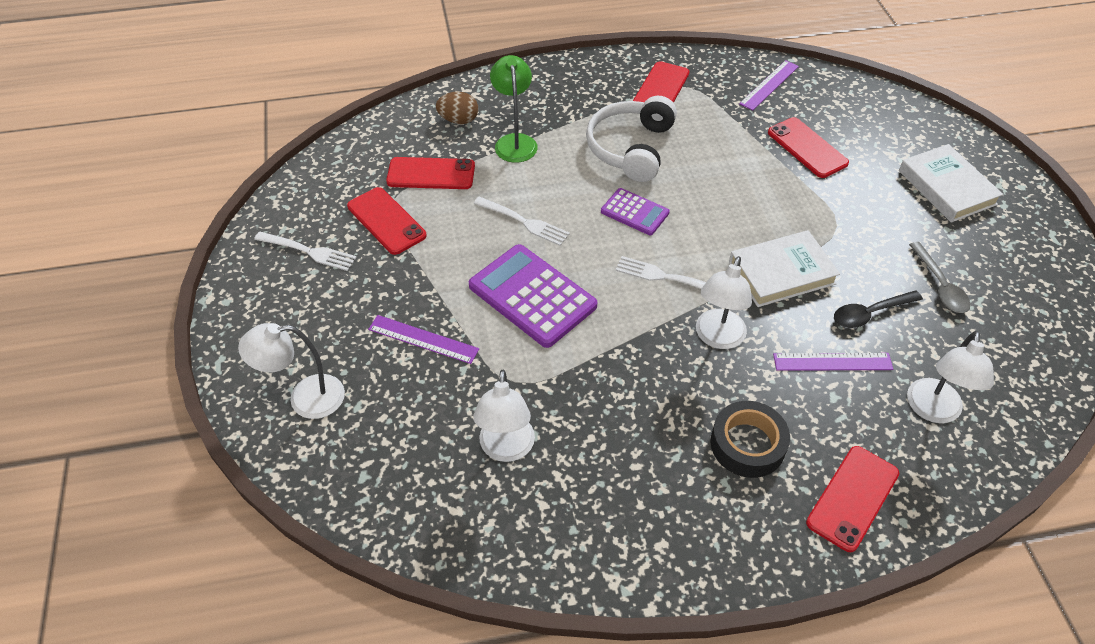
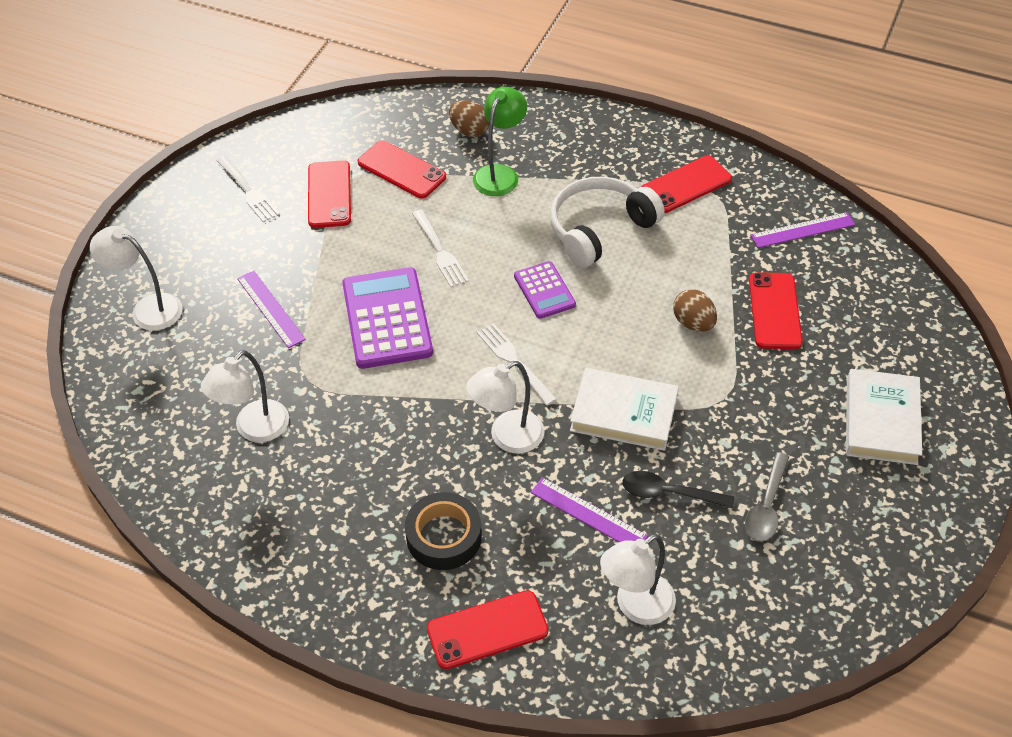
camera: 35 degrees right, 0 degrees up
(763, 183) = (693, 323): none -> brown egg

